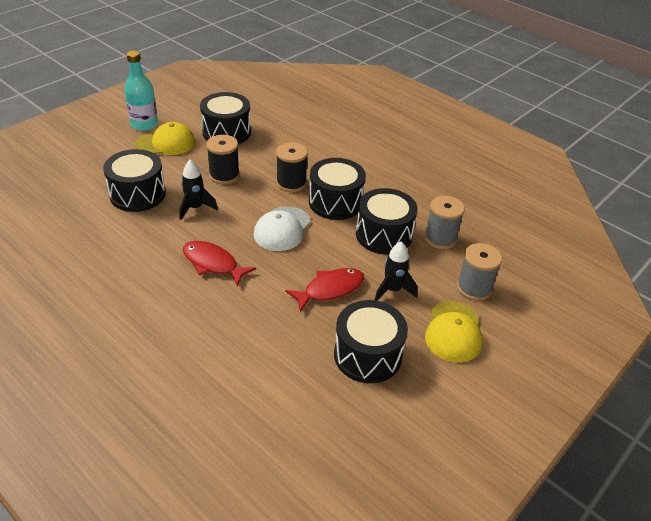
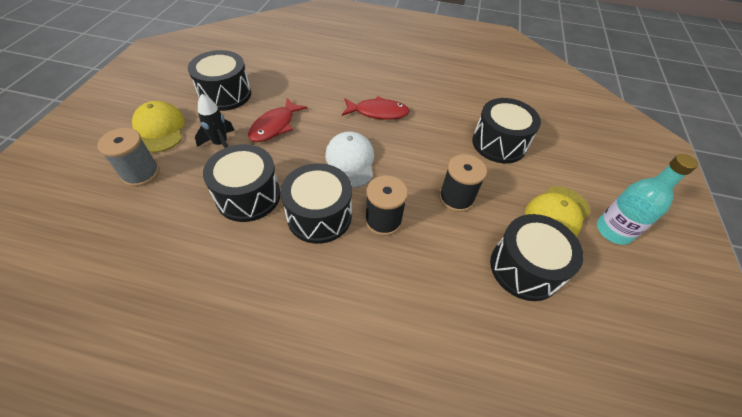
camera: 150 degrees right, 10 degrees up
(195, 208) = (440, 151): black rocket -> none
(440, 238) = (183, 217): grey spool -> none

